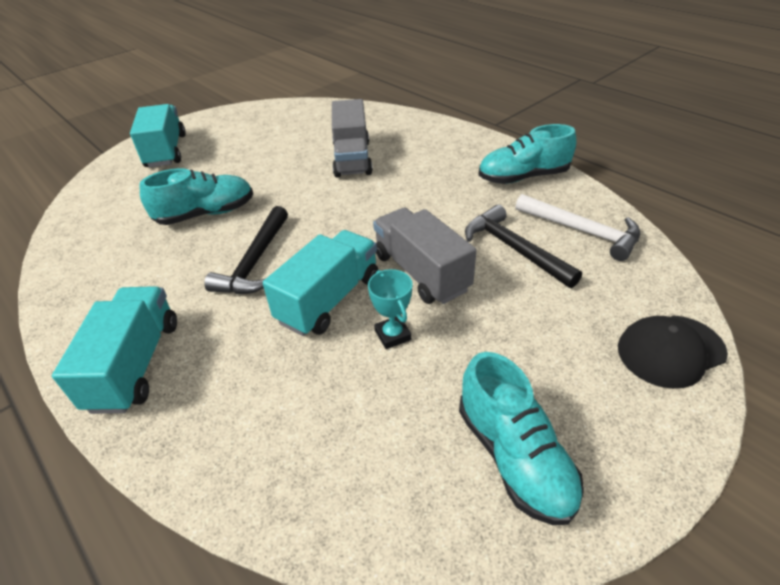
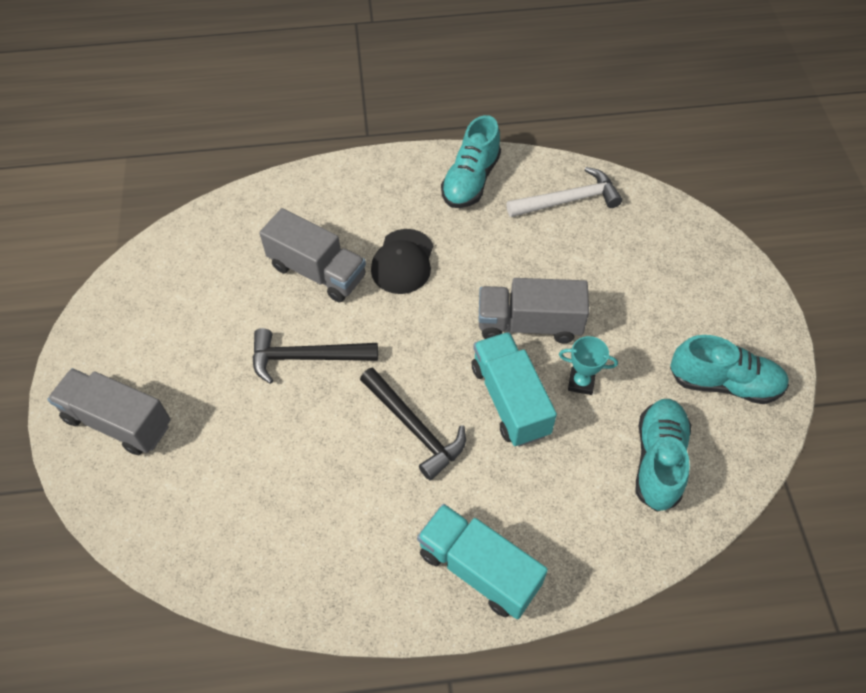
camera: 55 degrees left, 15 degrees up
(166, 151) = (118, 422): turquoise truck -> grey truck
(206, 214) = (298, 434): turquoise shoe -> turquoise shoe (658, 460)
(514, 249) = (552, 252): black hammer -> black hammer (306, 357)
(670, 351) = (707, 250): black cap -> black cap (403, 262)

